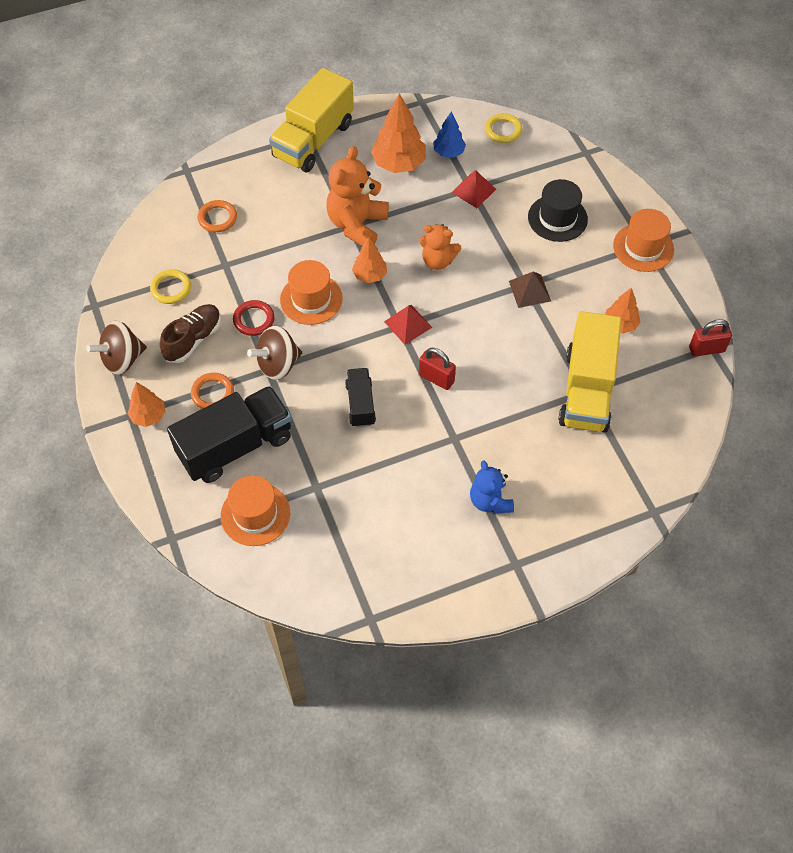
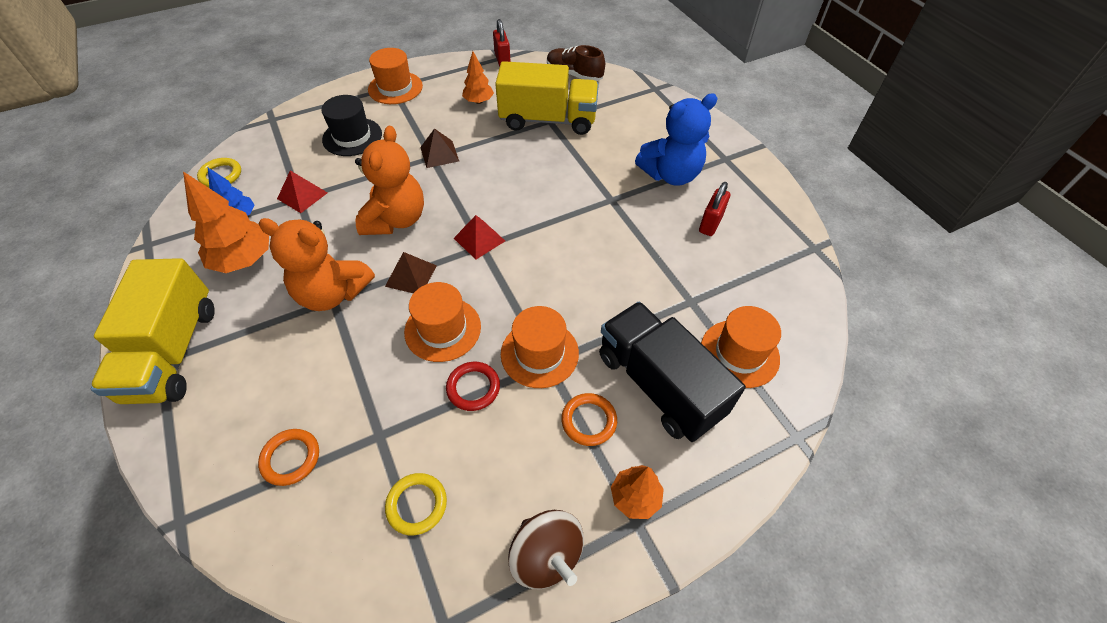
camera: 95 degrees left, 5 degrees down
(193, 339) = (506, 458): brown shoe -> brown shoe (574, 75)
(278, 364) = (539, 353): brown spinning top -> orange hat
(313, 140) = (173, 352): yellow truck -> yellow truck turned 60 degrees clockwise
(360, 404) = (583, 272): black truck -> none
(370, 275) = (411, 275): orange tree -> brown pyramid
(436, 378) = (545, 214): red padlock -> red padlock (710, 223)
(438, 261) = (396, 220): orange teddy bear -> orange teddy bear, size x1.59
(490, 501) = (671, 174): blue teddy bear -> blue teddy bear, size x1.59

